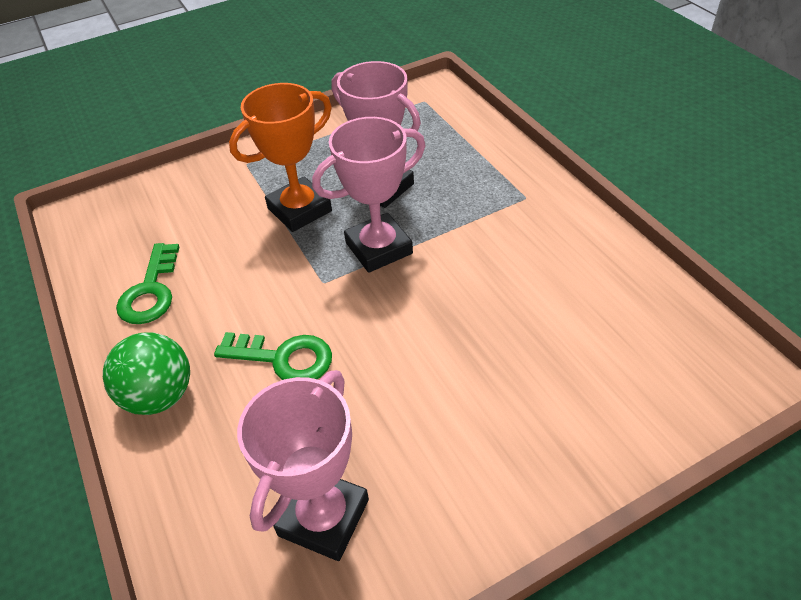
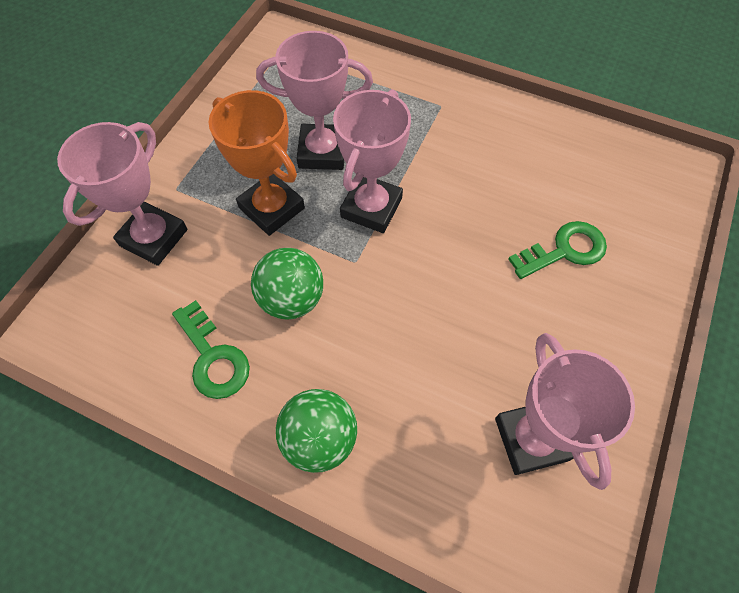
camera: 40 degrees left, 15 degrees up
(198, 189) = (154, 238): none -> pink trophy
(246, 282) = (292, 299): none -> green ball
(284, 358) = (387, 343): green key -> green key (564, 250)
(299, 210) = (271, 208): orange trophy -> orange trophy turned 60 degrees counterclockwise

